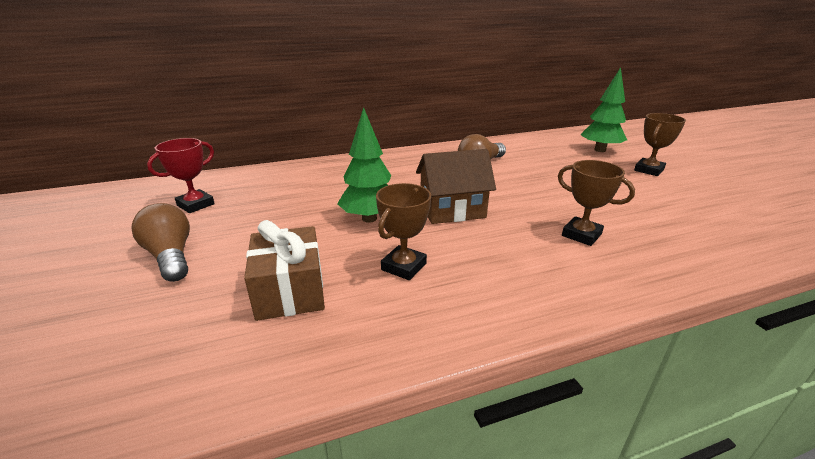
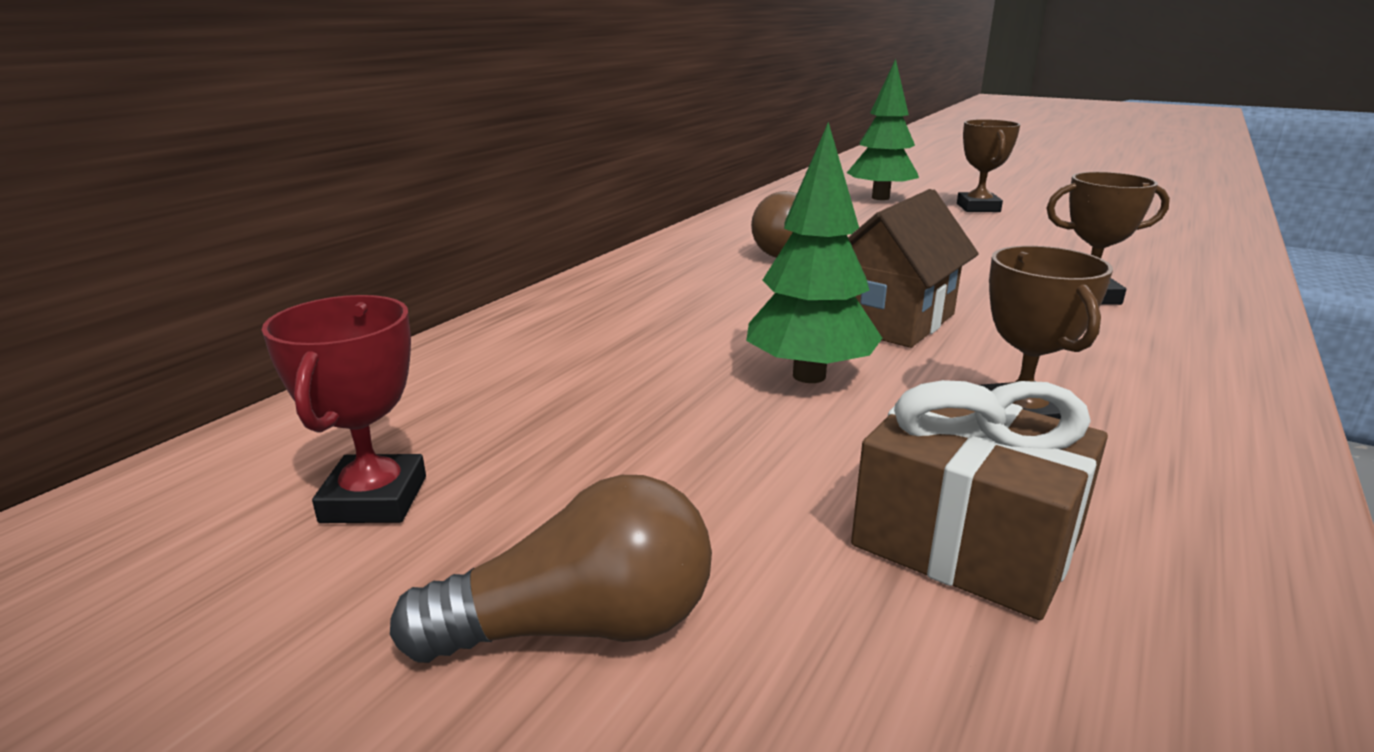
camera: 40 degrees left, 5 degrees down
(171, 256) = (581, 627): brown light bulb -> brown light bulb turned 150 degrees clockwise

